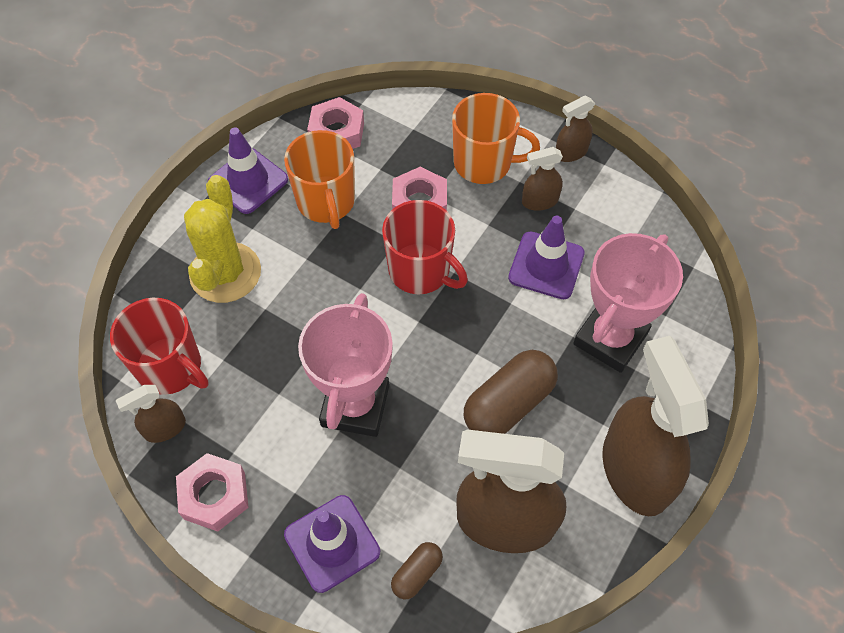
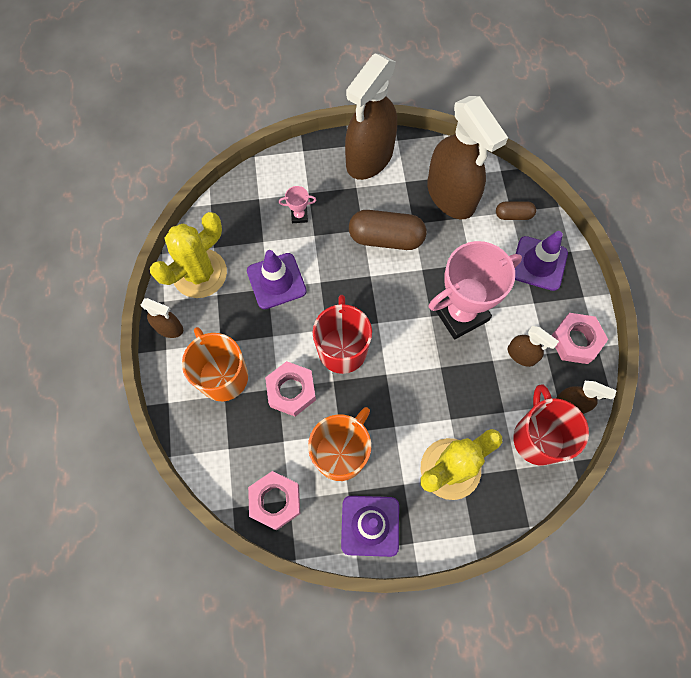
camera: 130 degrees left, 10 degrees up
(539, 201) = (228, 318): brown spray bottle -> brown spray bottle (521, 355)
(610, 339) = (299, 216): pink trophy -> pink trophy, size x0.40
(612, 208) = (199, 273): none -> yellow cactus

